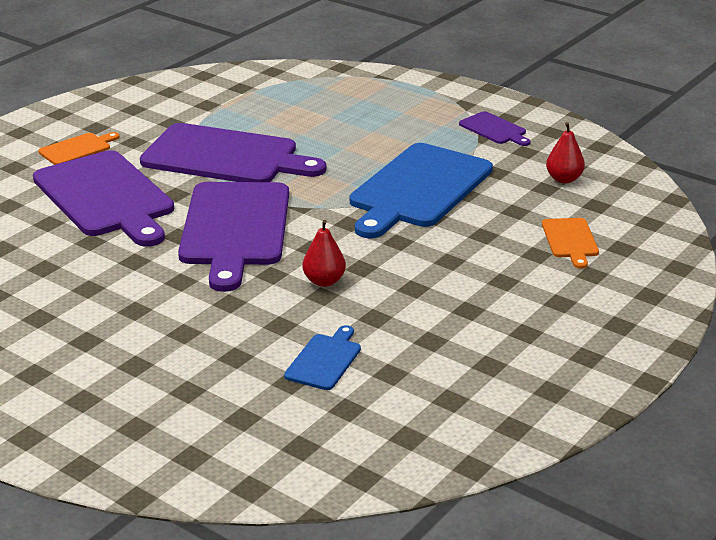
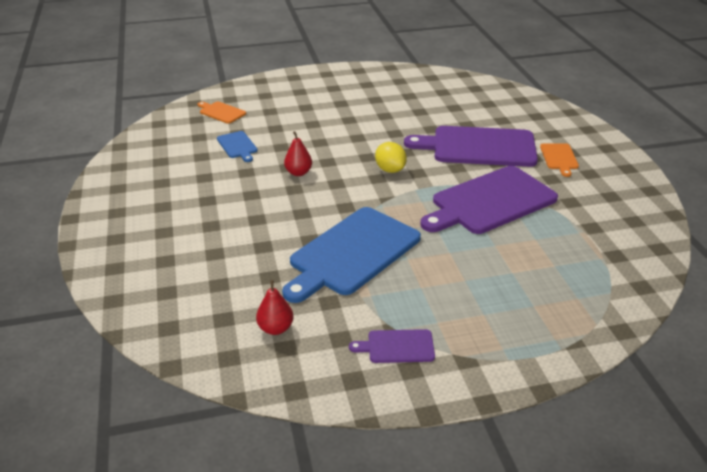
camera: 130 degrees right, 5 degrees up
(235, 228) = (390, 170): purple cutting board -> yellow lemon
(418, 189) = (351, 253): blue cutting board -> blue cutting board turned 120 degrees counterclockwise
(570, 240) = (206, 276): orange cutting board -> orange cutting board (221, 112)

